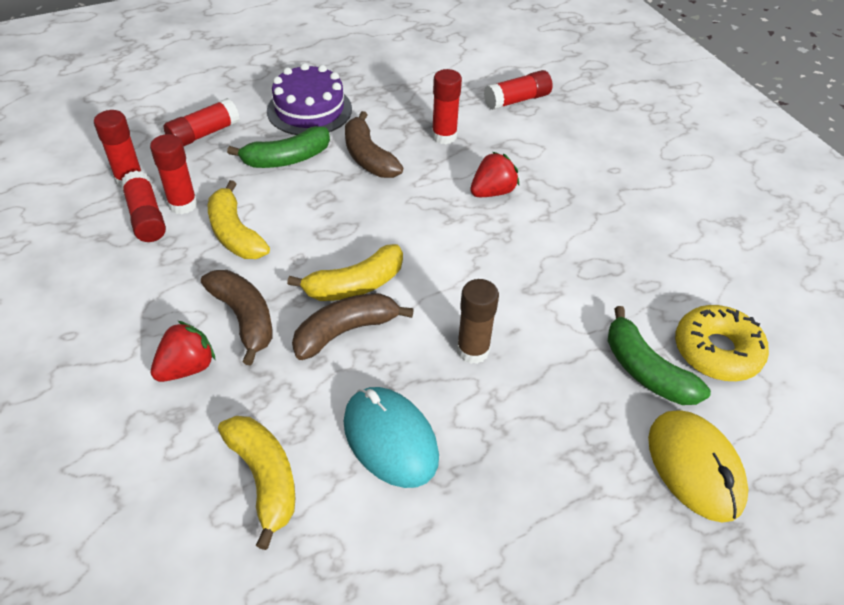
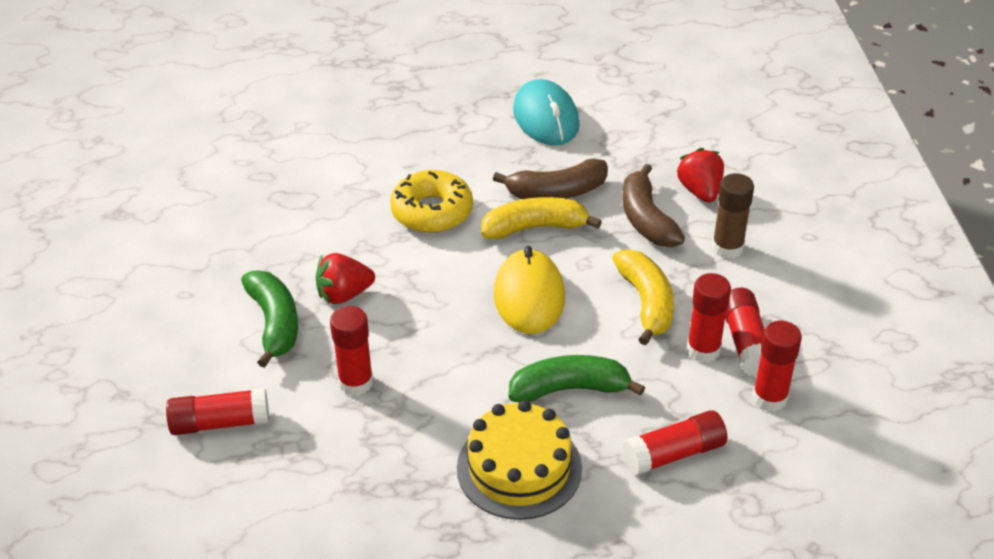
camera: 160 degrees left, 5 degrees down
(187, 367) = (700, 191): red strawberry -> red strawberry turned 105 degrees clockwise
(264, 478) = (644, 114): yellow banana -> none
(309, 110) = (519, 468): purple cake -> yellow cake
(368, 157) = (466, 370): brown banana -> none
(473, 350) = (453, 158): brown glue stick -> brown glue stick (727, 248)
(646, 370) = (322, 120): green banana -> green banana (274, 323)
(695, 467) = (338, 66): yellow mouse -> yellow mouse (529, 296)
(716, 351) = (252, 121): yellow donut -> yellow donut (432, 211)

